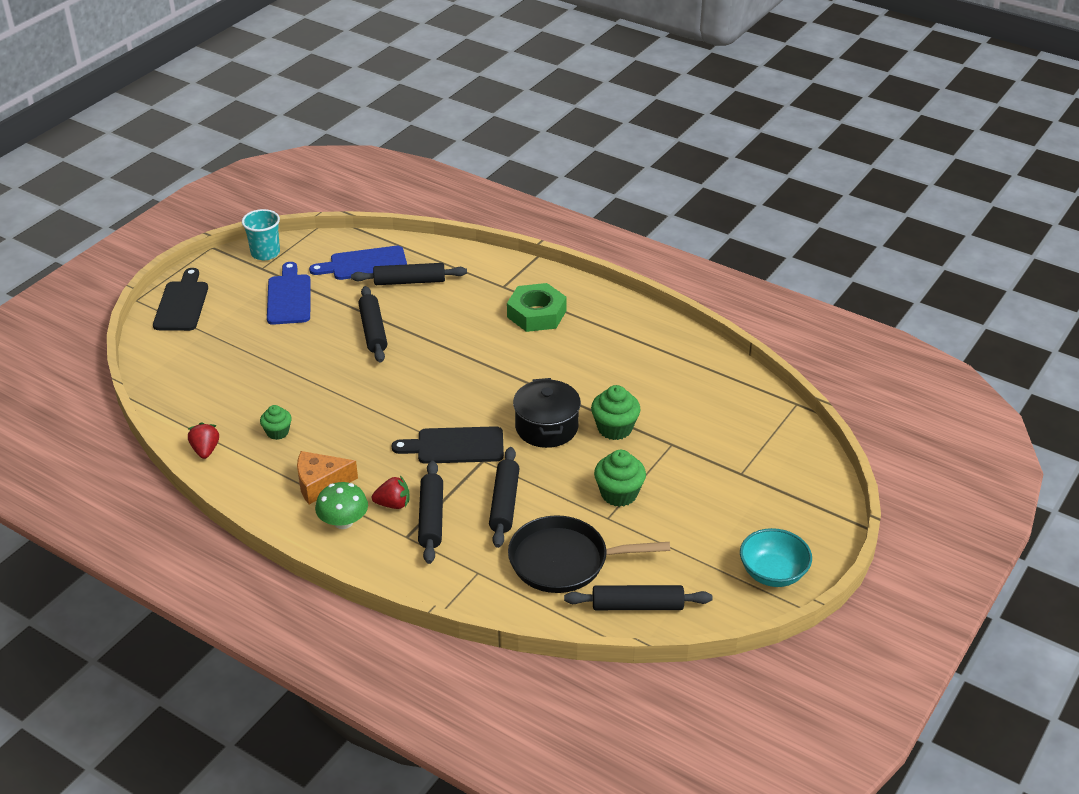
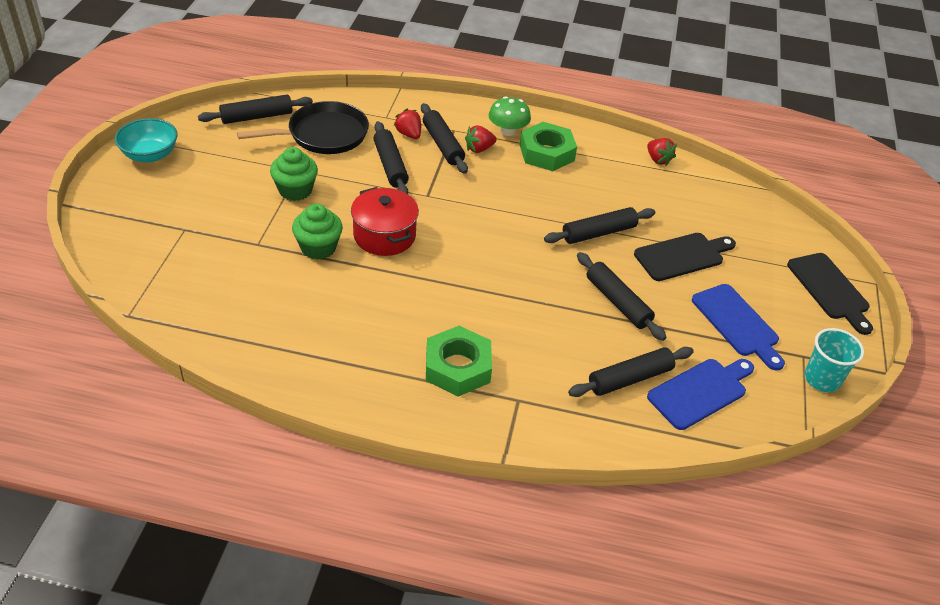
camera: 155 degrees right, 5 degrees up
(277, 432) = (616, 184): green cupcake -> none
(320, 484) = (546, 153): orange cheese -> green nut
(339, 388) = (599, 233): none -> black rolling pin
(455, 446) = (458, 202): black cutting board -> black cutting board (682, 256)
(462, 541) = (409, 134): none -> red strawberry
(546, 427) = (384, 235): black pot -> red pot

